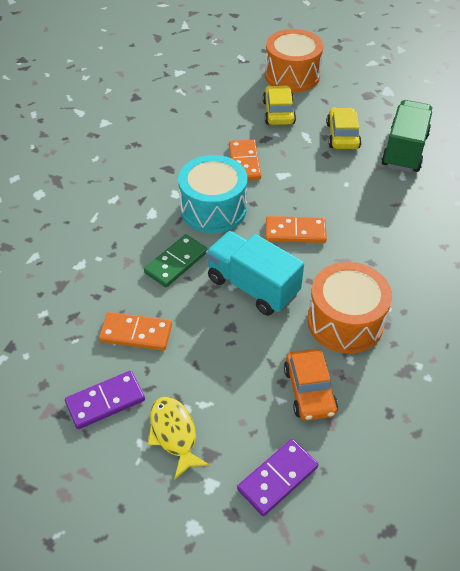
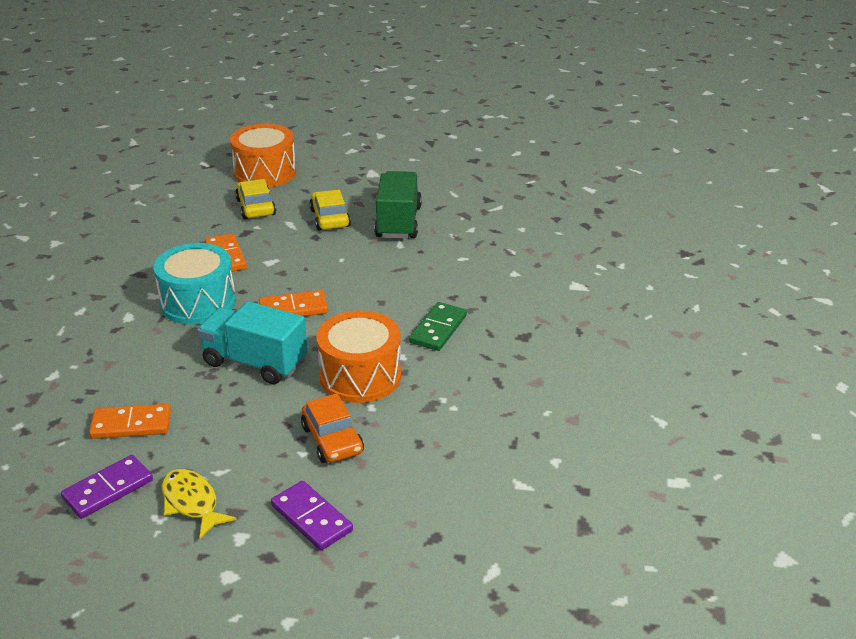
camera: 15 degrees left, 15 degrees down
(176, 263) = (165, 356): green domino -> green domino (438, 329)
(278, 478) = (312, 518): purple domino -> purple domino turned 75 degrees counterclockwise

